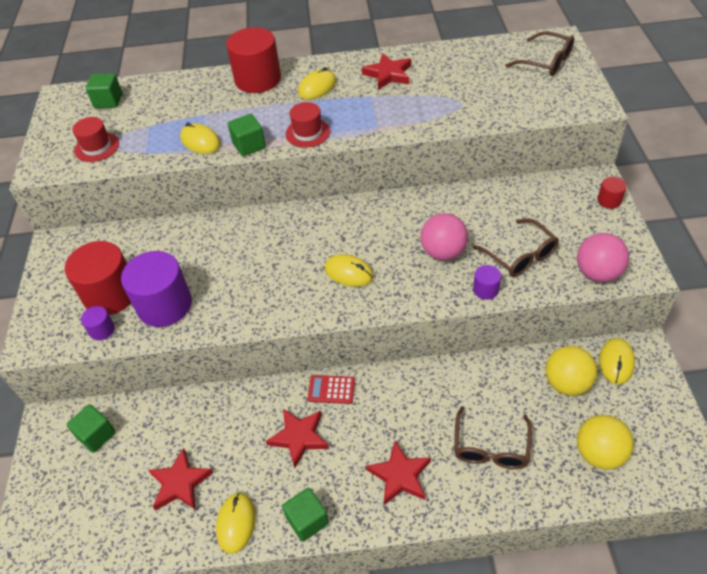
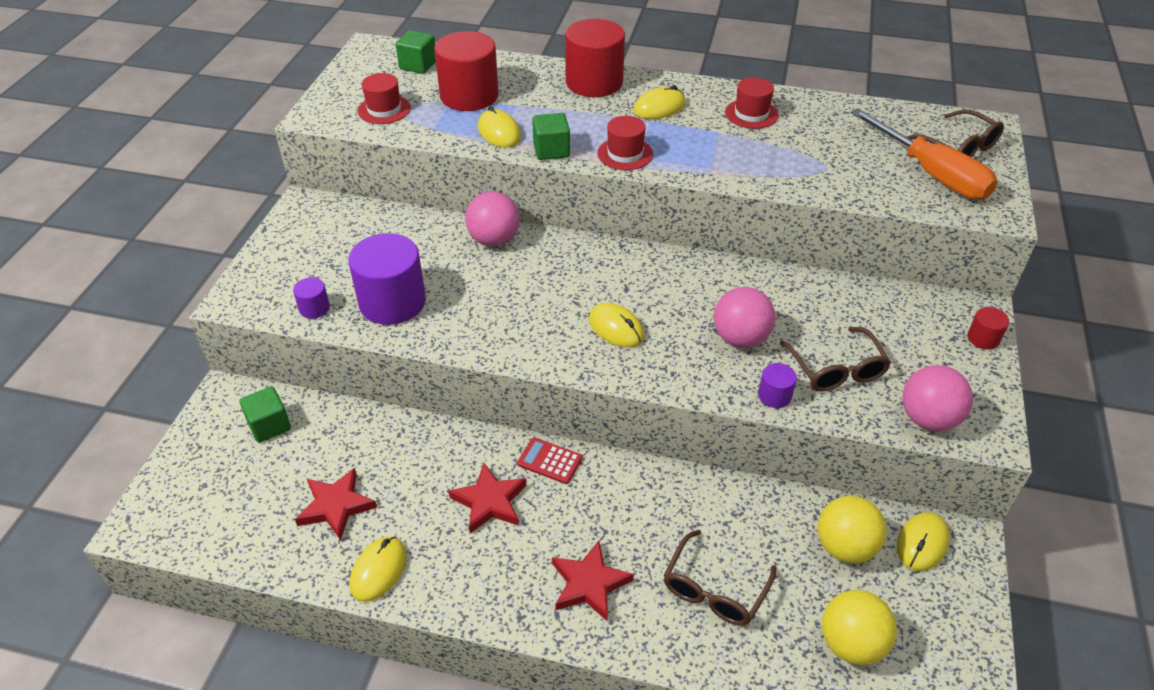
camera: 15 degrees right, 5 degrees down
(111, 294) = (340, 274): red cylinder -> red cylinder (469, 96)
(224, 228) = (494, 240): none -> pink ball
(307, 520) = (459, 596): green cube -> none
(388, 74) = (751, 114): red star -> red hat
(536, 88) = (931, 174): none -> orange screwdriver

